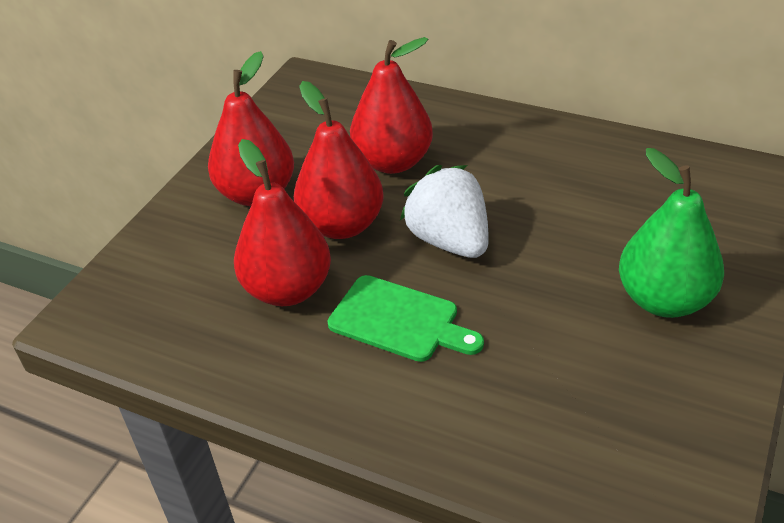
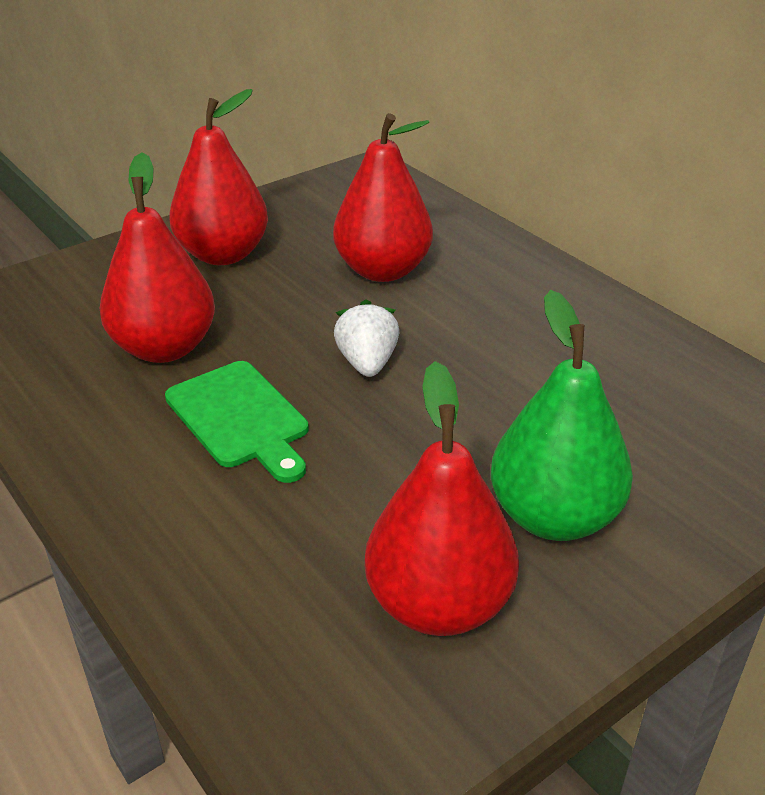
camera: 25 degrees right, 5 degrees down
(342, 225) = (274, 310): red pear -> red pear (439, 604)
(449, 240) = (367, 363): white strawberry -> white strawberry, size x0.64

